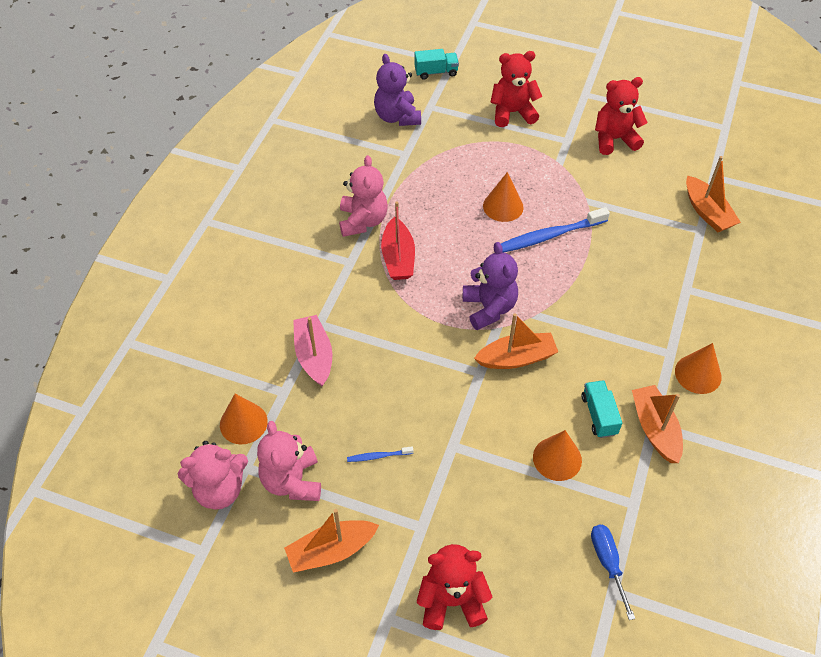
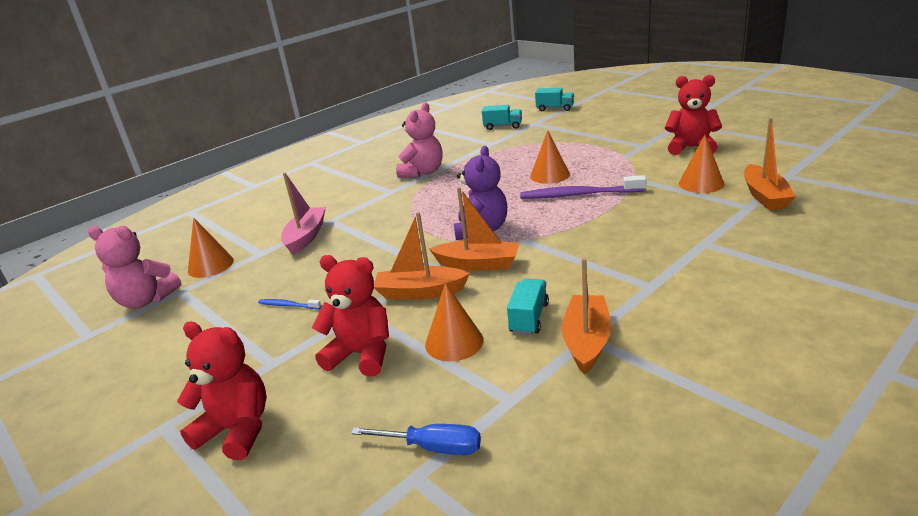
camera: 30 degrees right, 25 degrees down
(292, 481) = (203, 307): pink teddy bear -> none
(331, 551) = (178, 360): orange boat -> orange boat (420, 292)
(397, 117) = (503, 126): purple teddy bear -> turquoise truck
(398, 258) = (431, 193): red boat -> none
(512, 113) = (603, 129): red teddy bear -> red teddy bear (361, 354)
(549, 236) = (579, 195): blue toothbrush -> purple toothbrush
(608, 564) = (432, 447): blue screwdriver -> blue screwdriver turned 90 degrees clockwise
(698, 374) = (674, 307): orange cone -> orange cone (701, 183)

